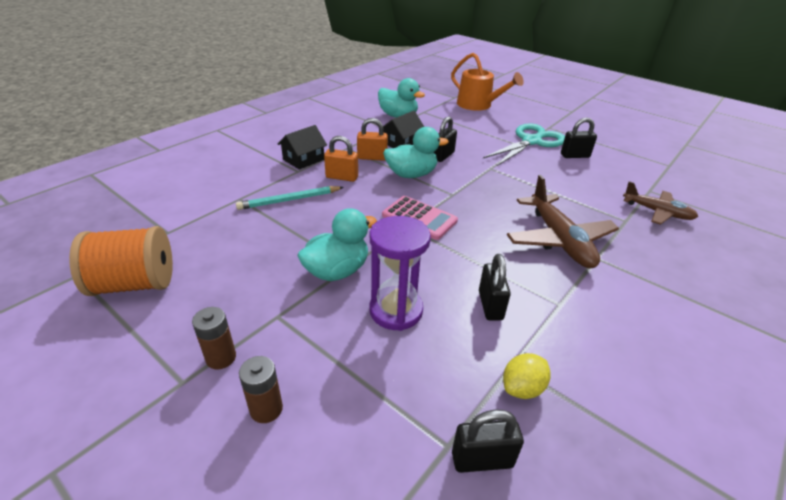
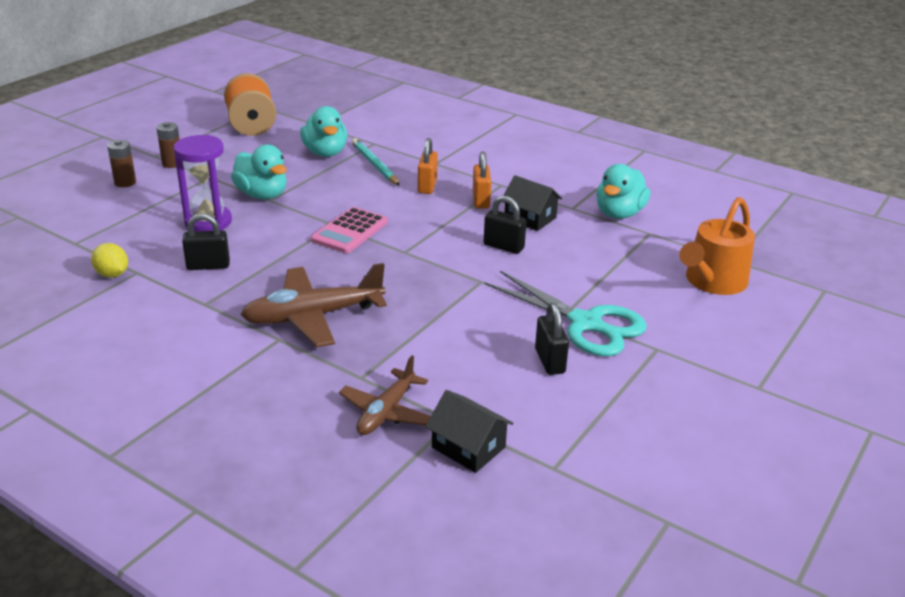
camera: 85 degrees right, 5 degrees down
(303, 159) = (462, 163): black house -> black house (468, 447)
(411, 174) = (445, 225): turquoise duck -> turquoise duck (325, 152)
(482, 460) = (60, 254): black padlock -> none

